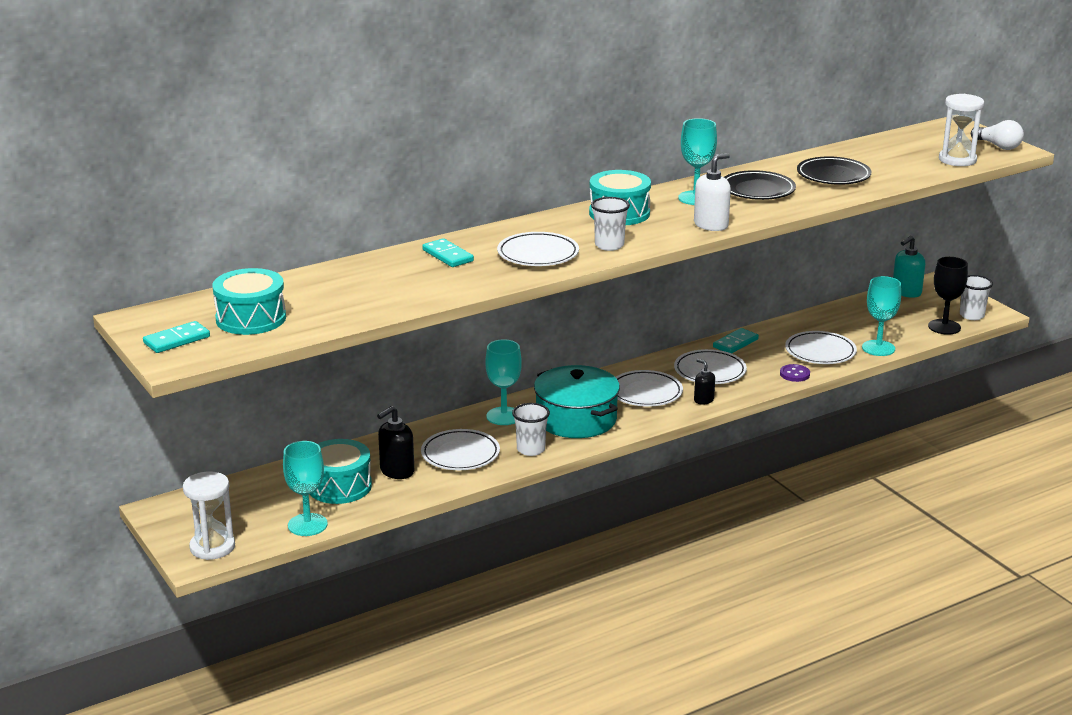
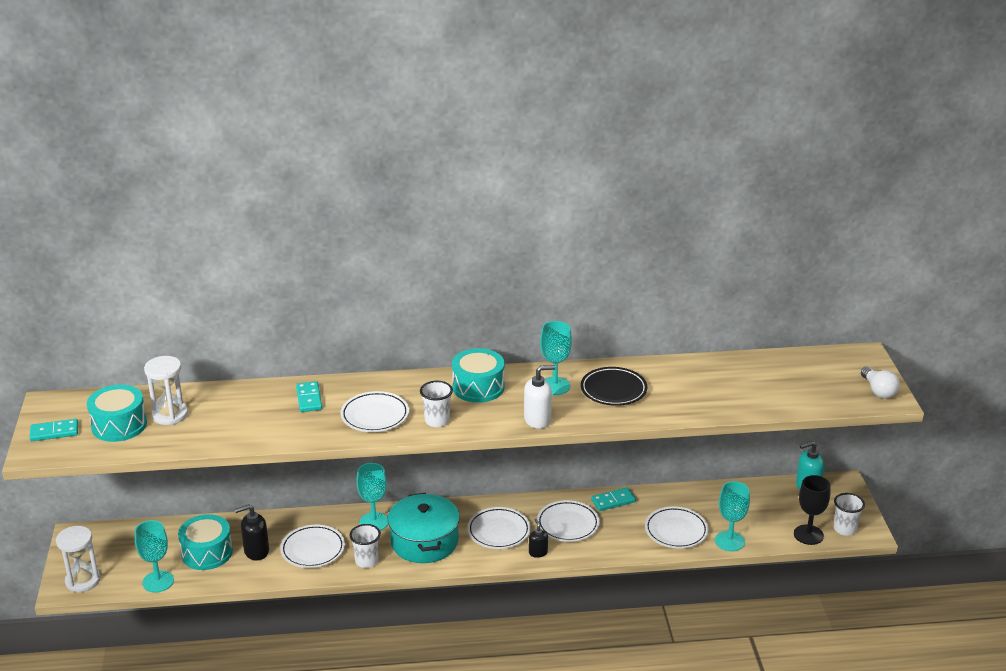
camera: 25 degrees right, 5 degrees up
(794, 374) = (634, 548): purple button -> none
(833, 175) = (694, 389): black plate -> none
(957, 160) = (824, 398): white hourglass -> white hourglass (170, 415)

